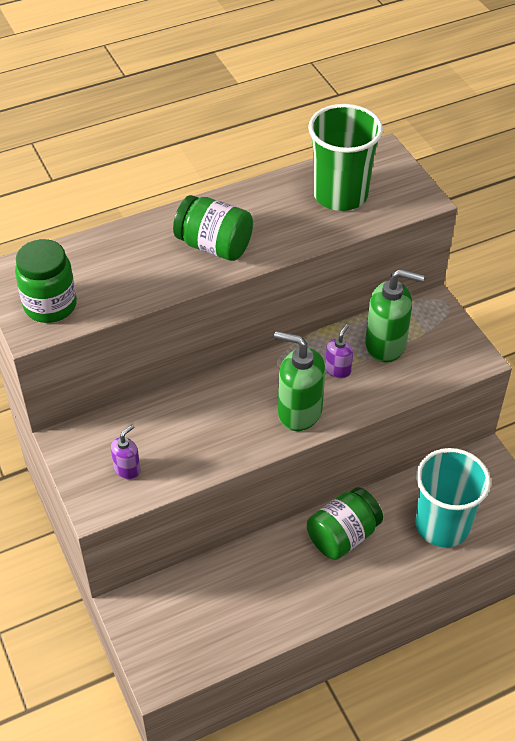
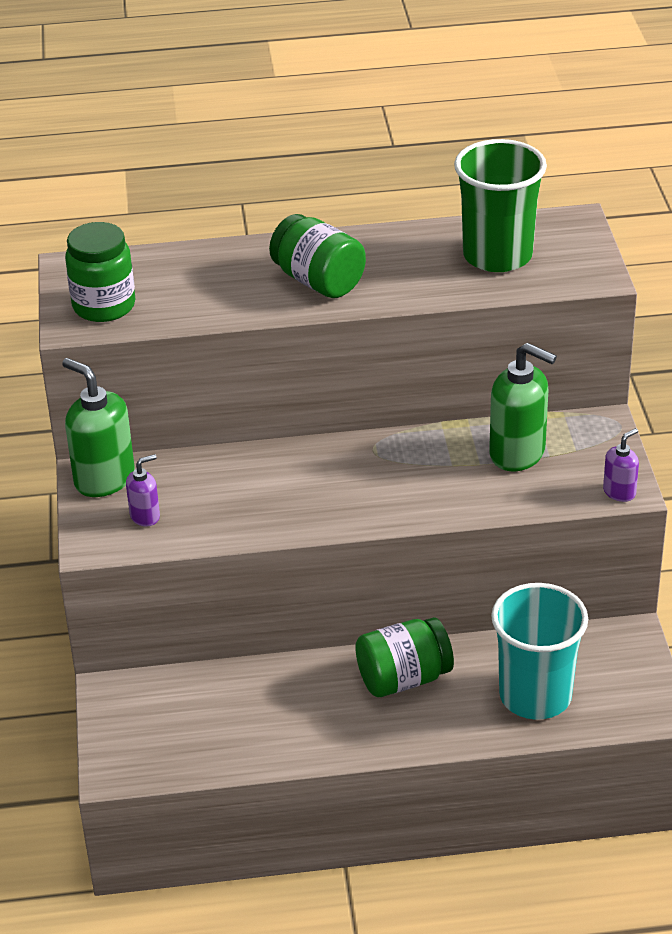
camera: 20 degrees right, 10 degrees down
(299, 412) = (374, 501): green soap dispenser -> green soap dispenser (104, 479)
(338, 370) = (444, 468): purple soap dispenser -> purple soap dispenser (619, 492)

